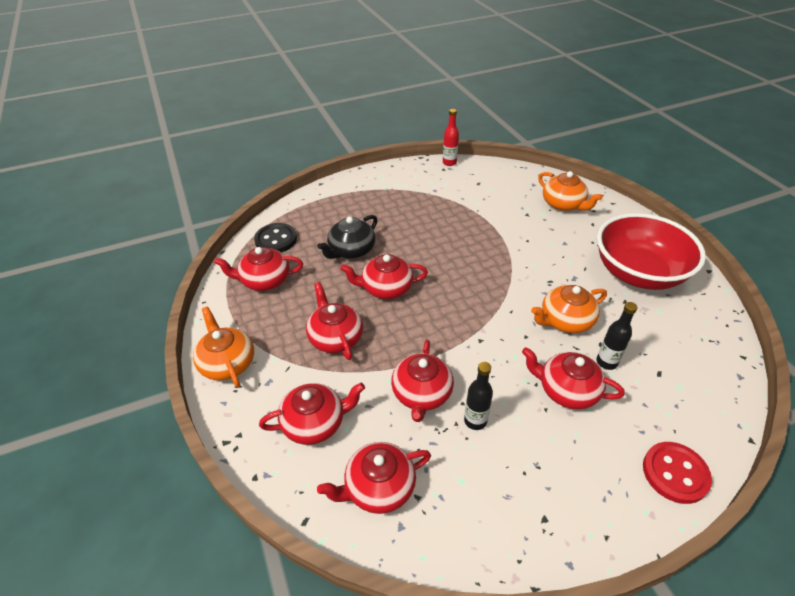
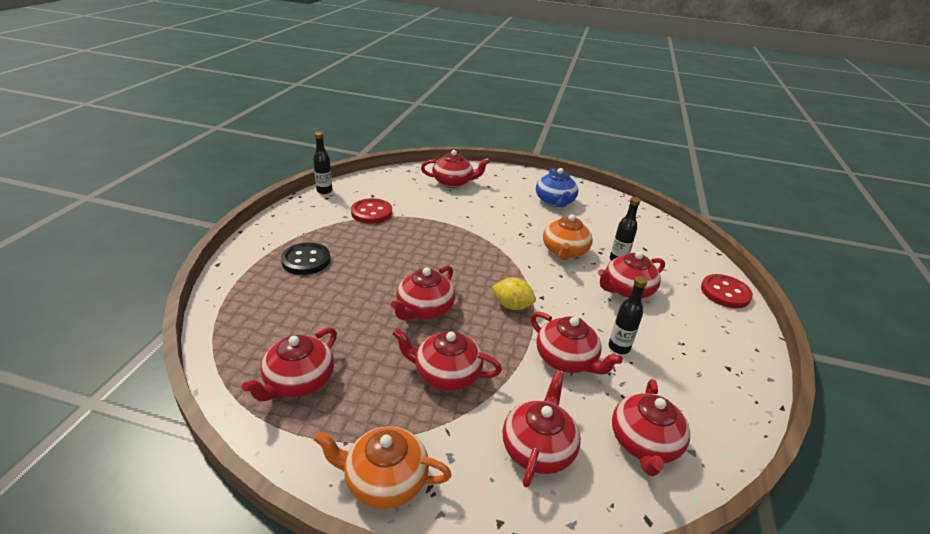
camera: 55 degrees left, 10 degrees down
(276, 240) = (249, 339): black button -> black button (306, 260)
(351, 250) = (346, 300): black teapot -> none
(446, 329) = (512, 306): none -> yellow lemon
(449, 163) = (324, 191): red bottle -> black bottle
(457, 197) = (371, 213): none -> red button
(563, 204) = (453, 182): orange teapot -> red teapot
(638, 273) = (555, 201): red bowl -> blue teapot

